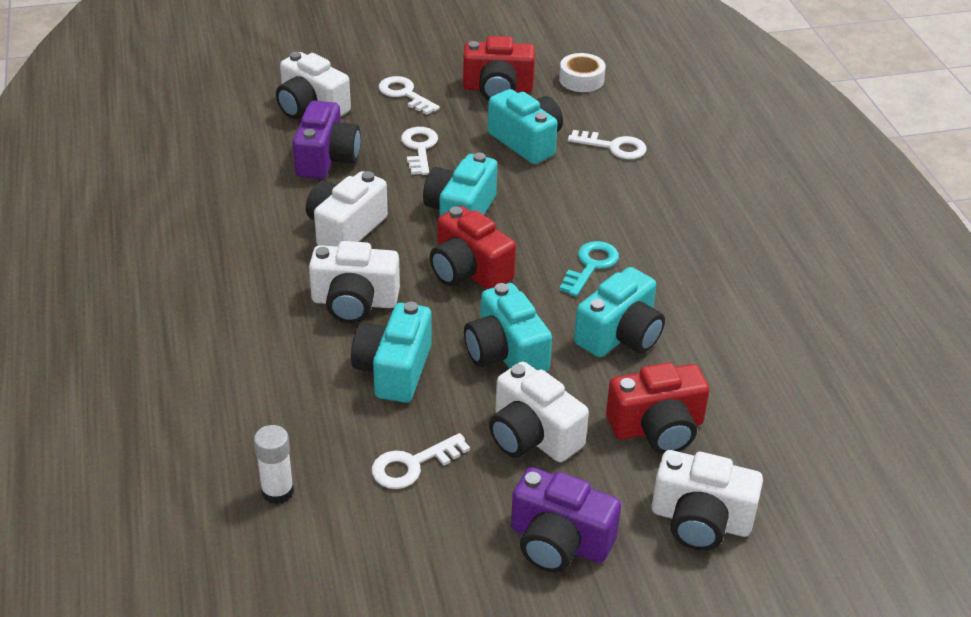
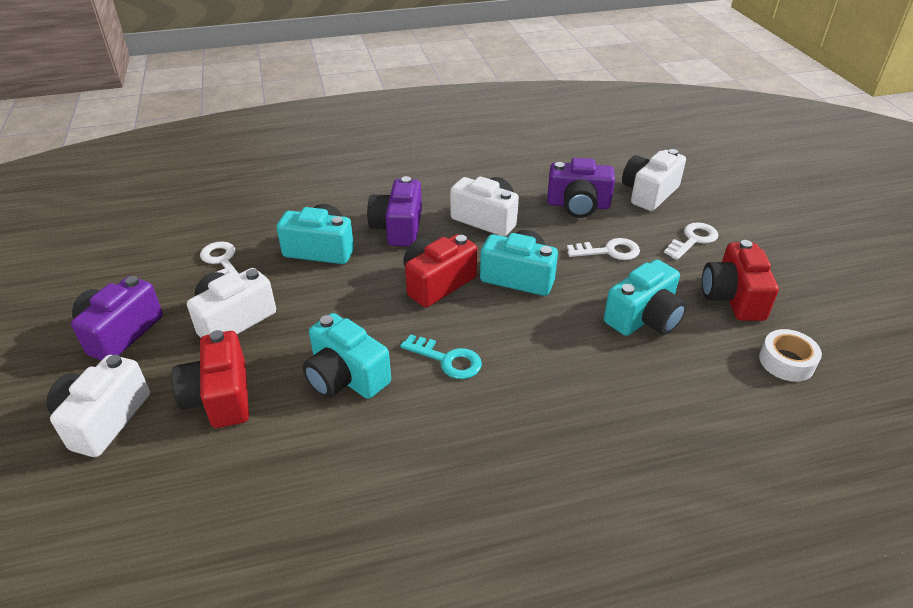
camera: 90 degrees right, 0 degrees up
(277, 491) = (217, 209): white glue stick -> none
(354, 302) = (398, 228): white camera -> purple camera
(505, 353) = (331, 305): turquoise camera -> none
(613, 147) = (658, 384): white key -> none

